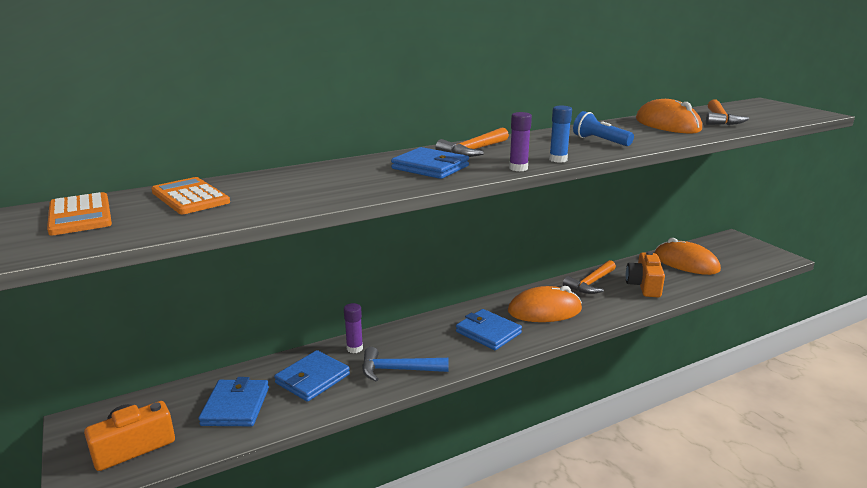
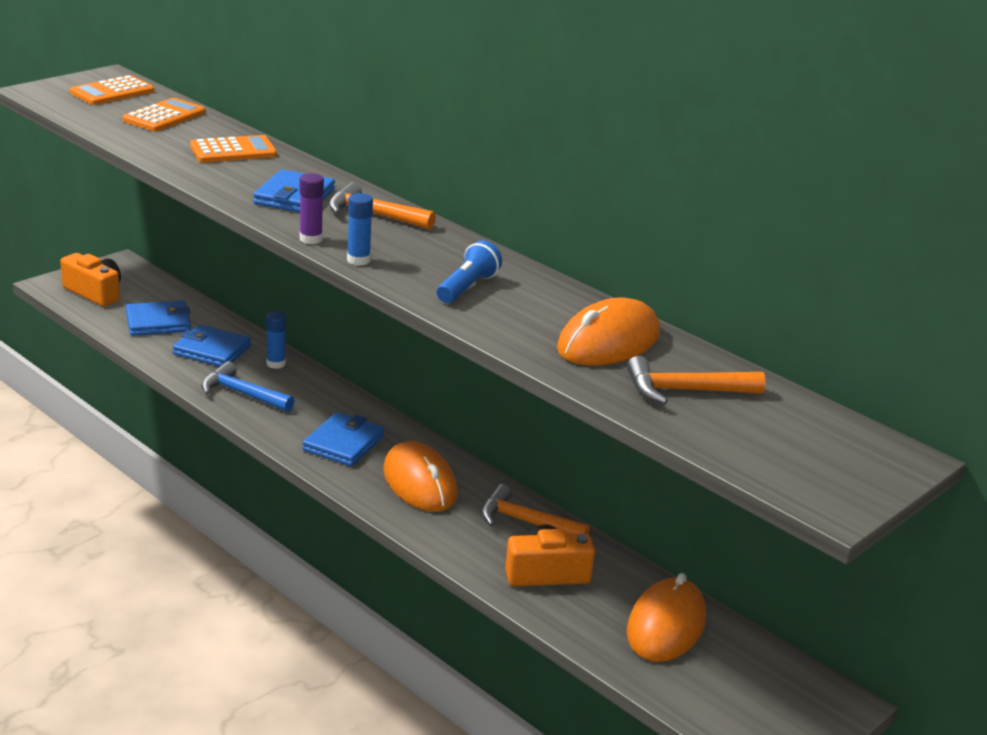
camera: 70 degrees right, 5 degrees up
(311, 178) = (233, 151): none -> orange calculator
(354, 348) = (276, 364): purple glue stick -> blue glue stick
(397, 370) = (242, 394): blue hammer -> blue hammer turned 45 degrees counterclockwise

